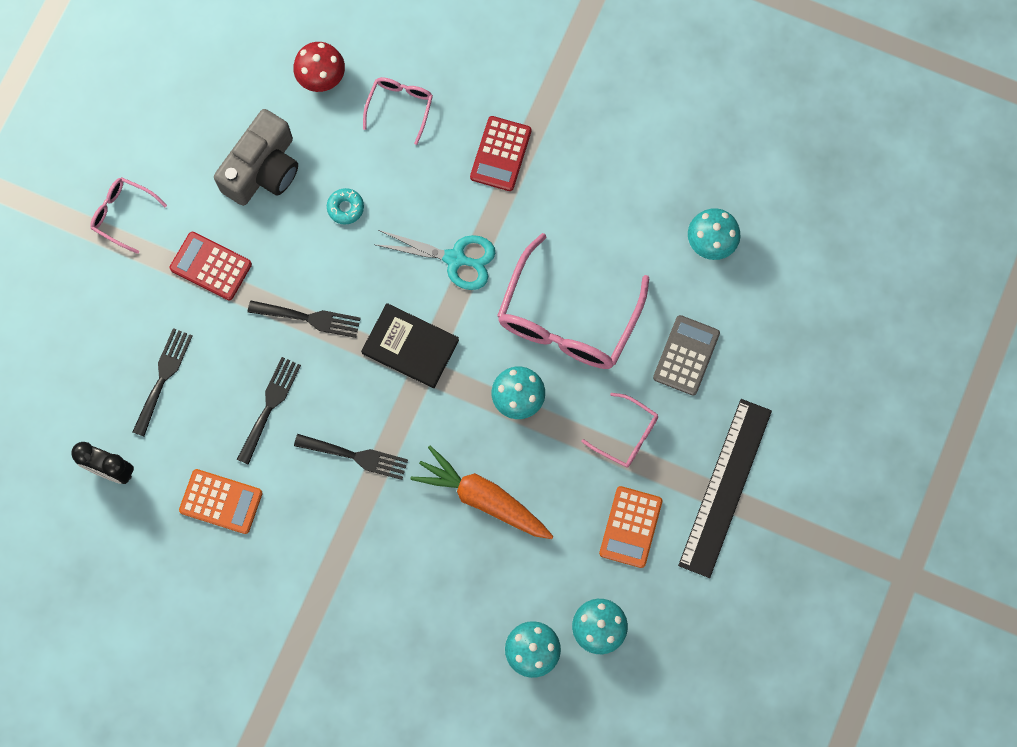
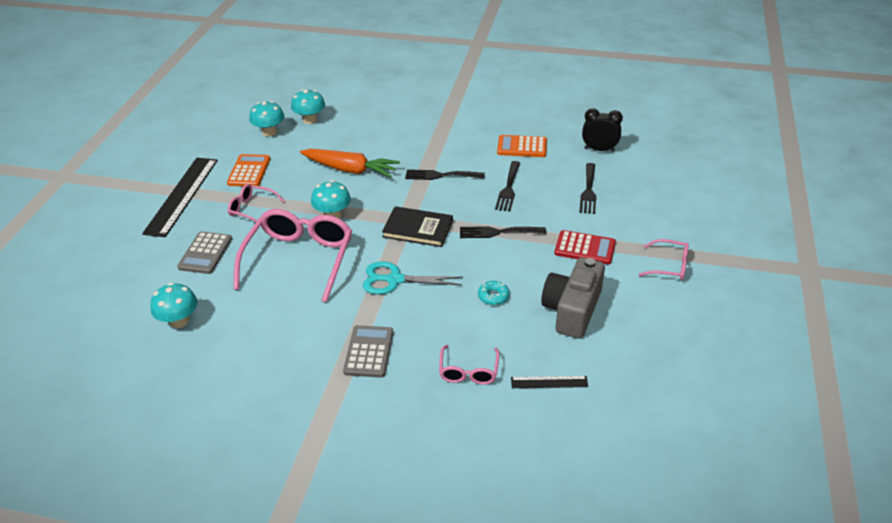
camera: 170 degrees right, 35 degrees down
(321, 77) = (549, 382): red mushroom -> black ruler
(500, 154) = (369, 352): red calculator -> grey calculator

